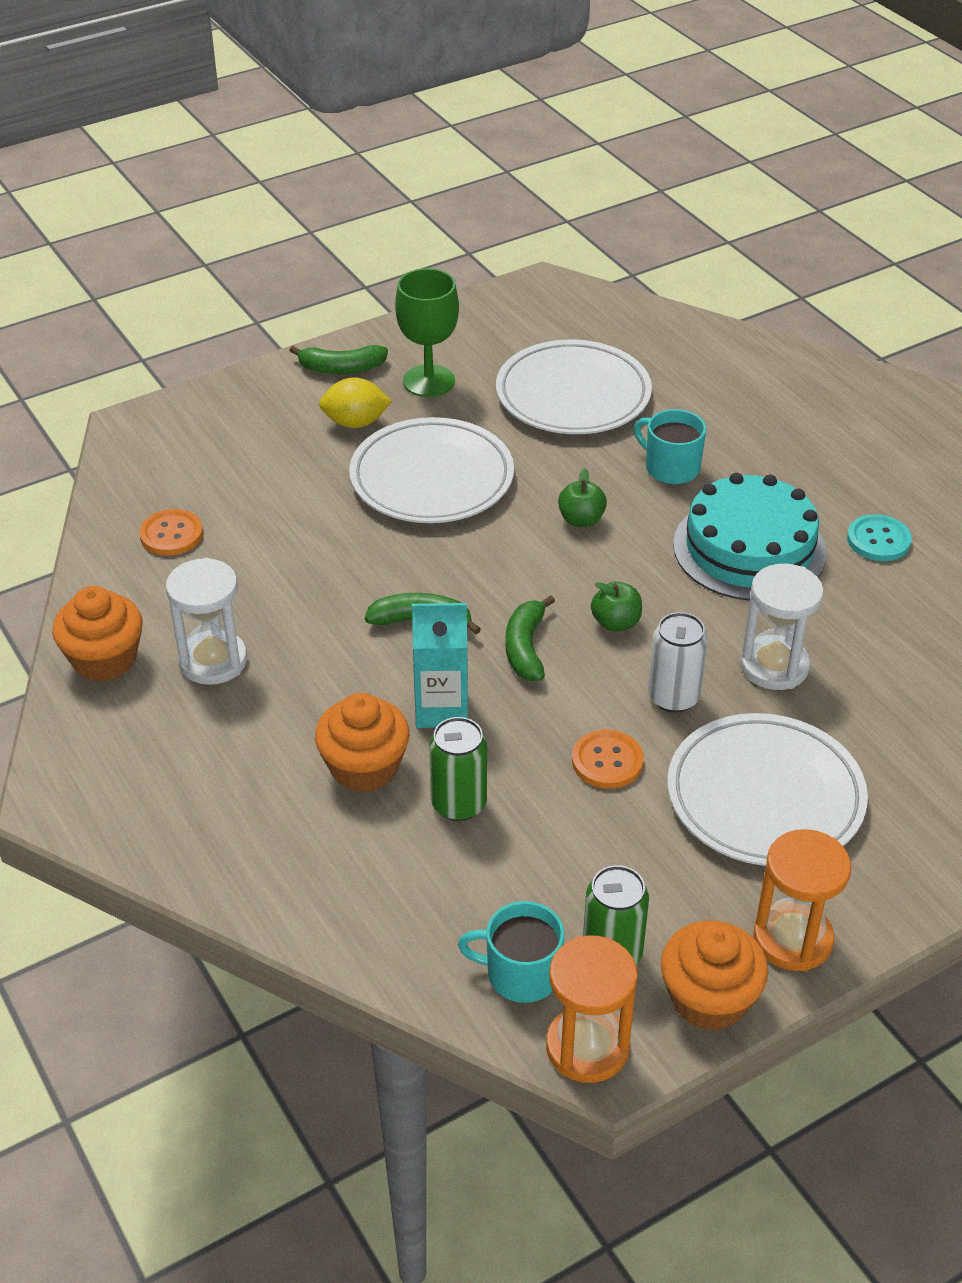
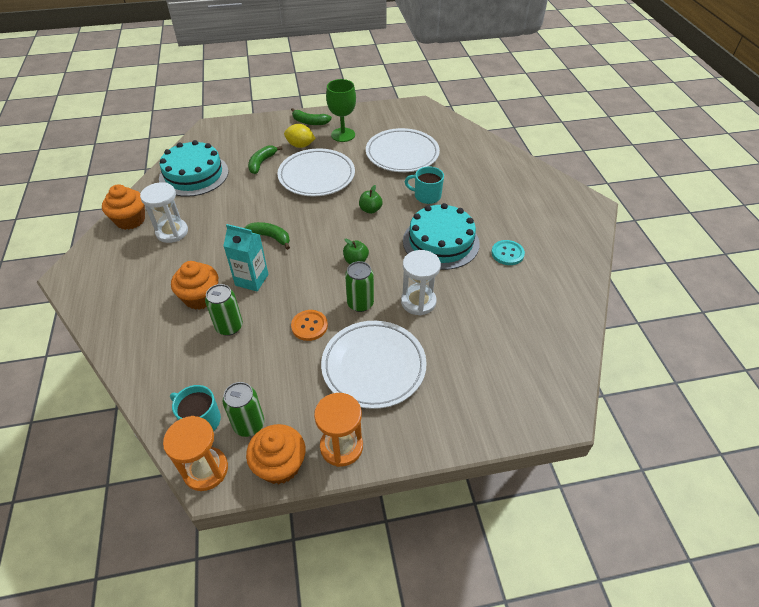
camera: 20 degrees right, 5 degrees up
(171, 534) = (194, 175): orange button -> turquoise cake
(525, 648) = (307, 262): green banana -> green banana (262, 163)
(670, 468) = (426, 196): turquoise mug -> turquoise mug turned 45 degrees counterclockwise
(673, 697) = (360, 304): white can -> green can

